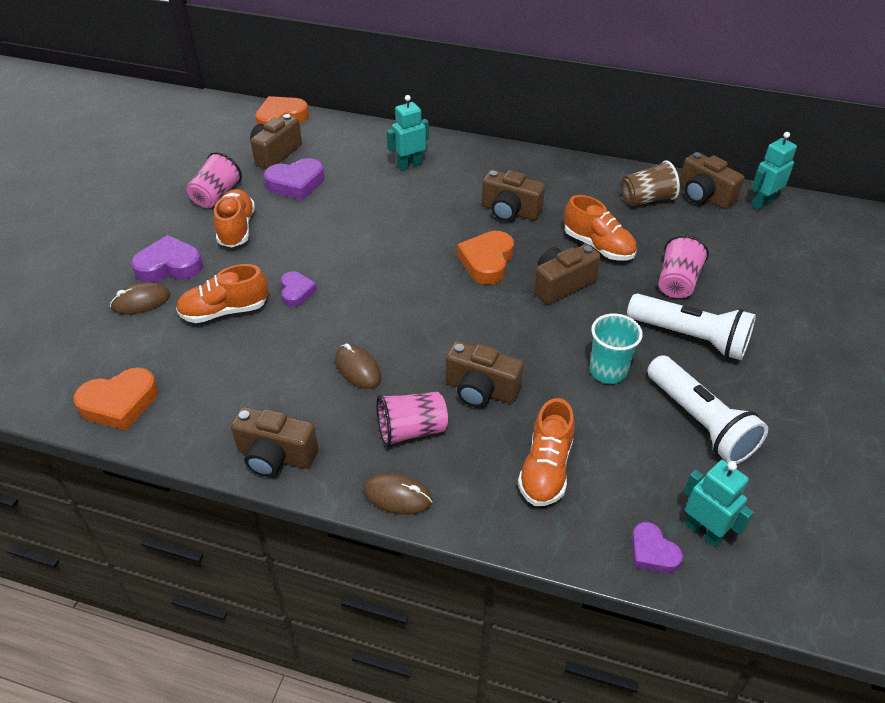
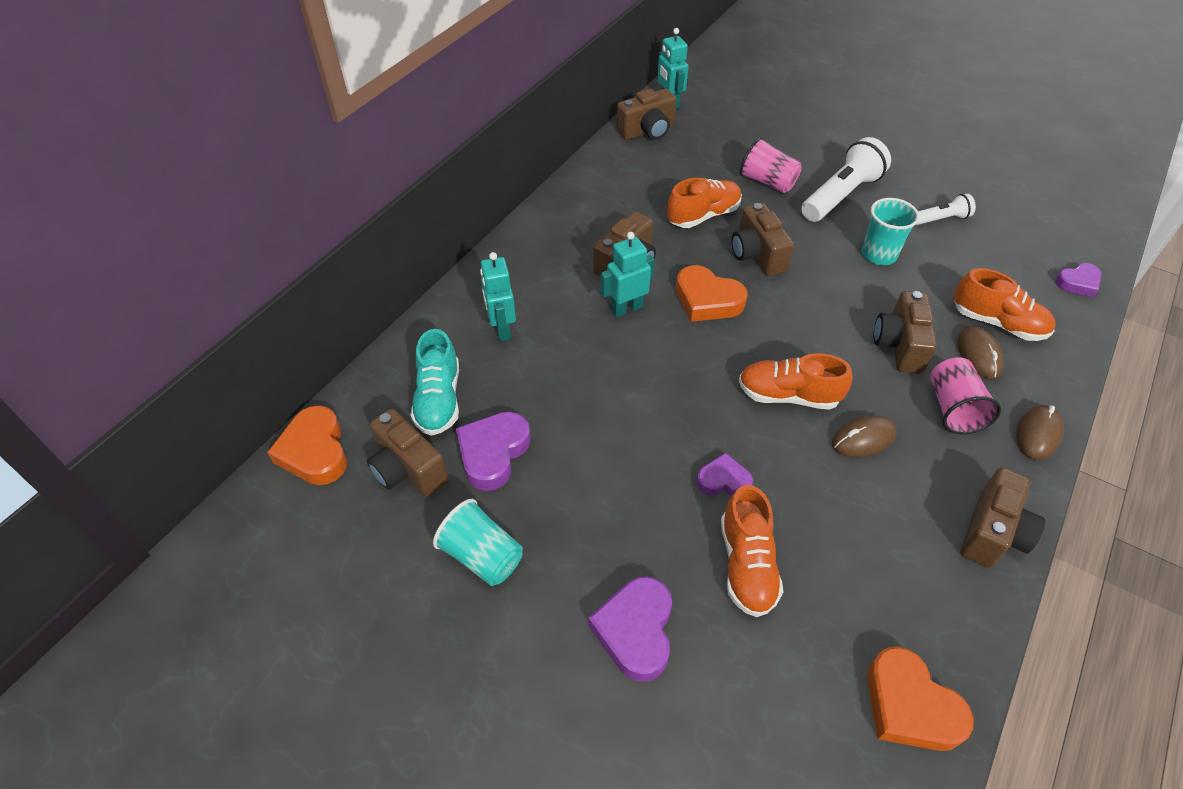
camera: 75 degrees left, 5 degrees up
(119, 403) = (910, 706): orange heart -> orange heart turned 150 degrees clockwise
(141, 302) = (708, 673): brown mouse -> brown mouse (978, 355)
(216, 195) = (482, 556): pink cup -> turquoise cup
(237, 228) = (573, 535): orange shoe -> orange shoe (788, 395)
(296, 183) = (493, 453): purple heart -> purple heart turned 150 degrees counterclockwise
(335, 153) = (439, 400): none -> turquoise shoe
(481, 390) = (899, 345): brown camera -> brown camera turned 150 degrees clockwise
(646, 199) = (640, 166): brown cup -> none
(700, 422) = (941, 219): white flashlight -> white flashlight, size x0.54
(703, 531) = (1053, 250): turquoise robot -> turquoise robot (626, 308)

